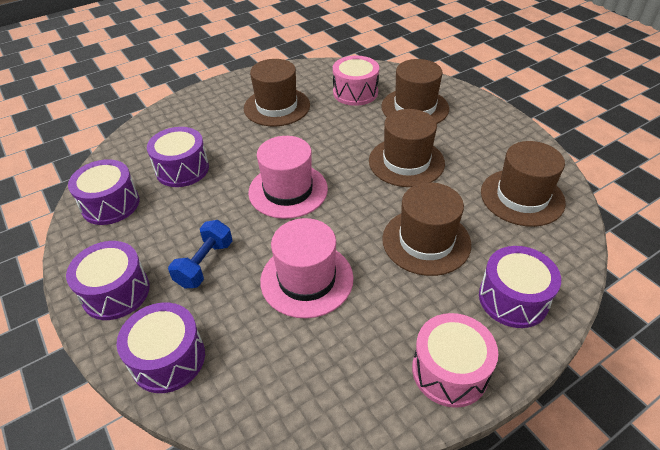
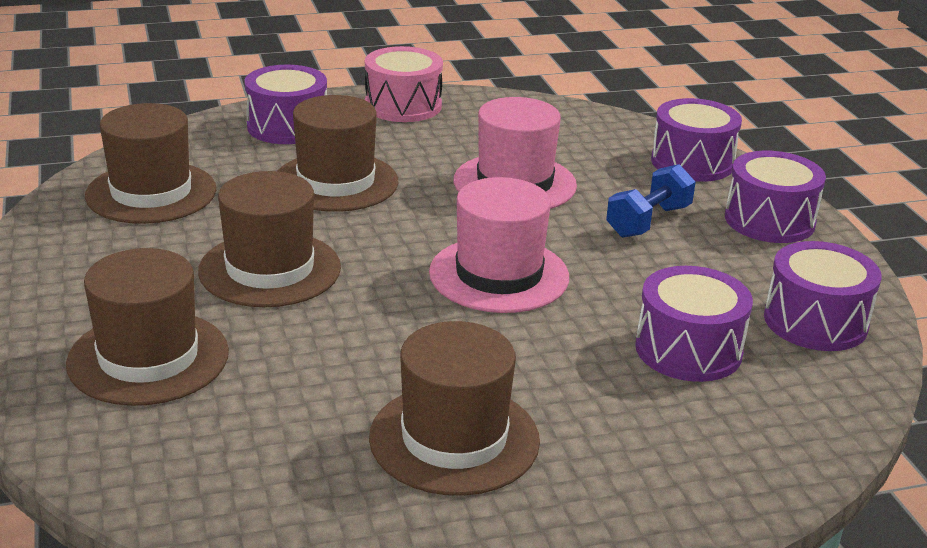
camera: 165 degrees left, 15 degrees down
(355, 92) = (242, 429): pink drum -> none

